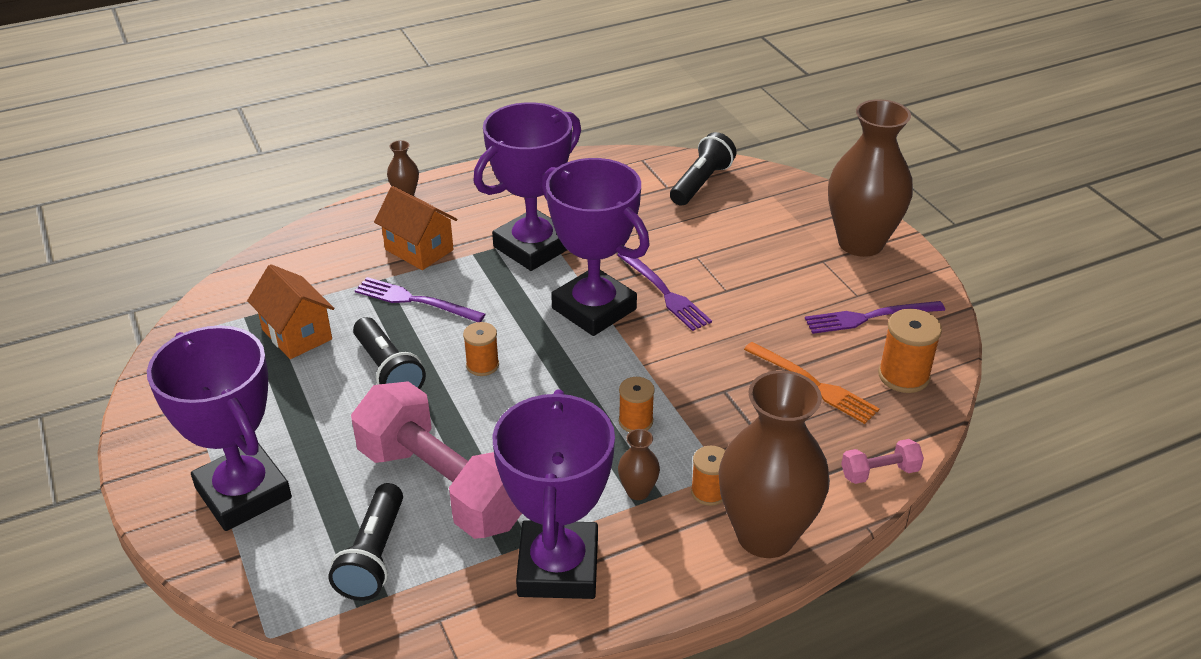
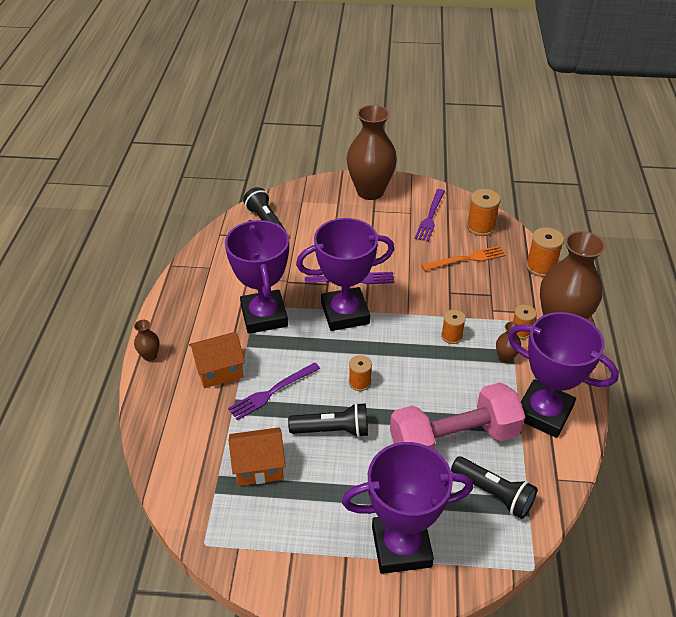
camera: 60 degrees left, 5 degrees up
(879, 472) = (540, 267): pink dumbbell -> orange spool

